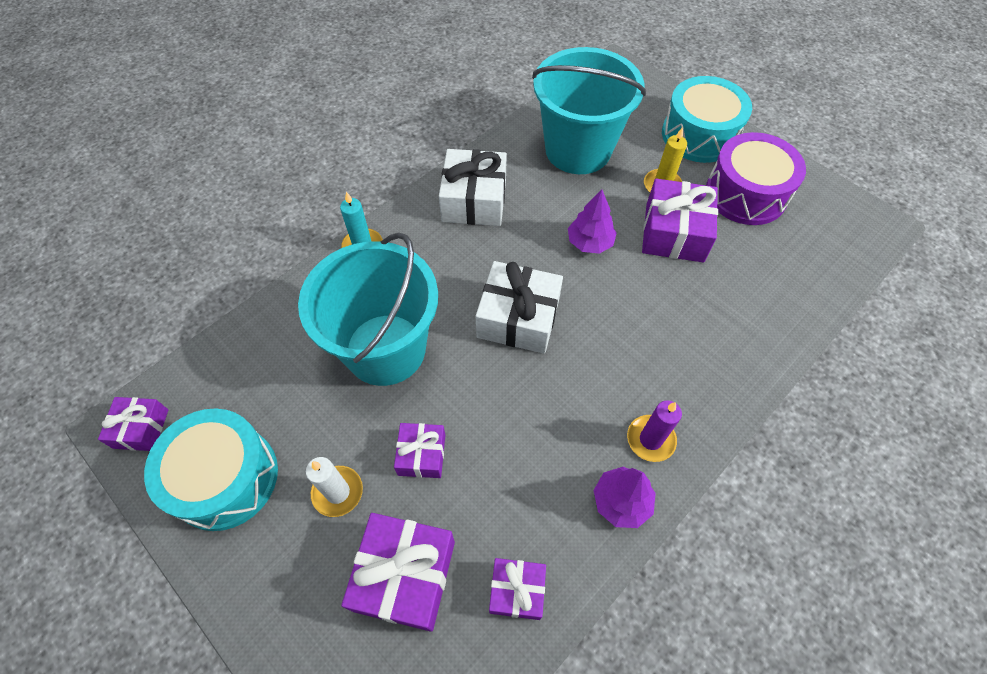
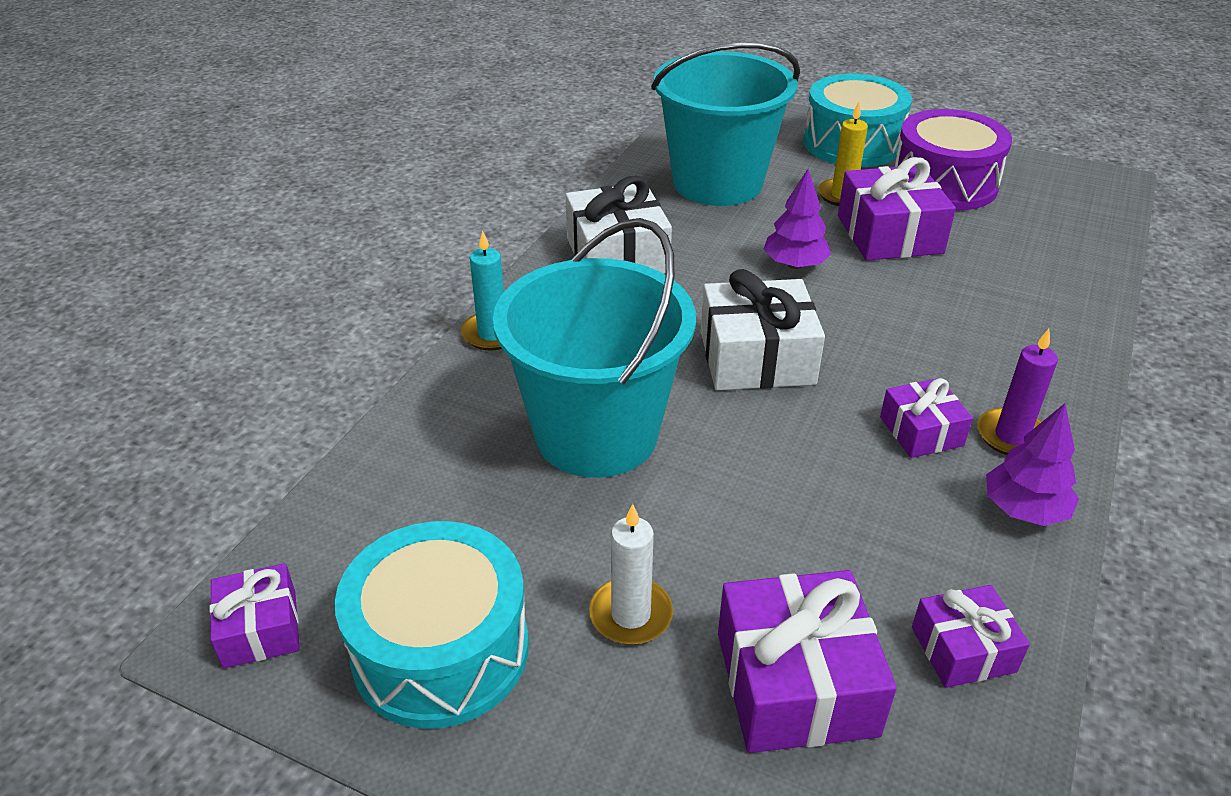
camera: 20 degrees left, 20 degrees down
(421, 455) = (725, 536): purple gift -> purple gift (921, 431)

